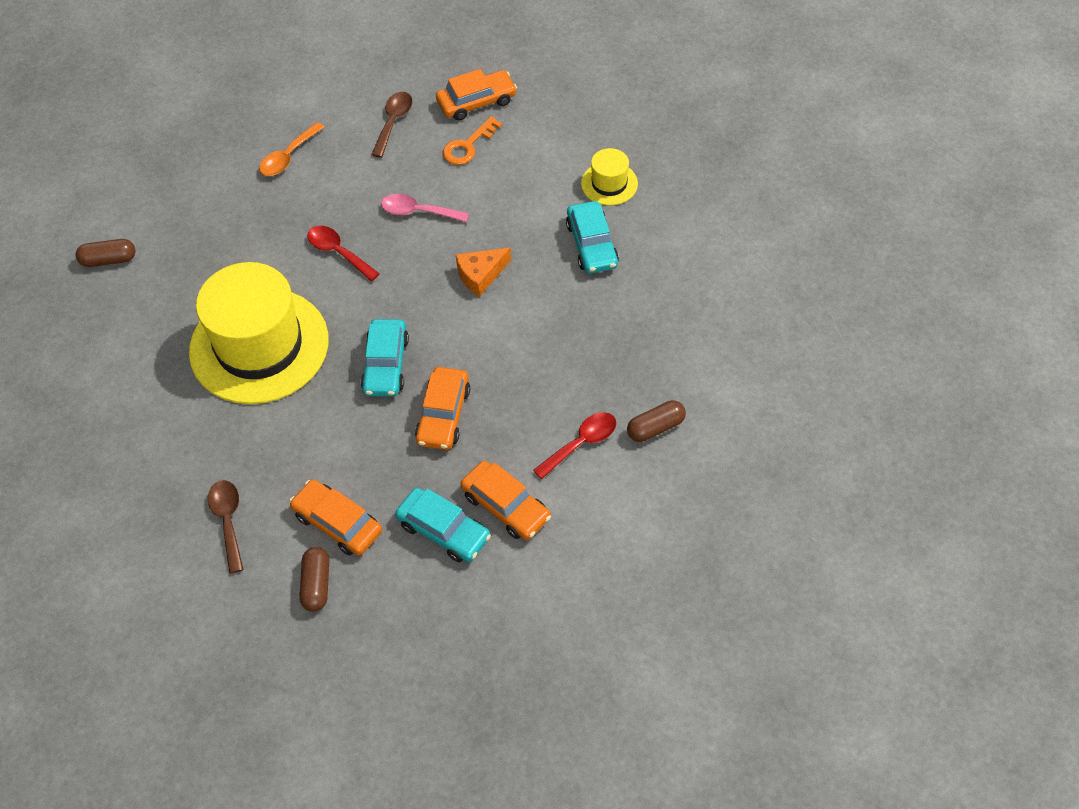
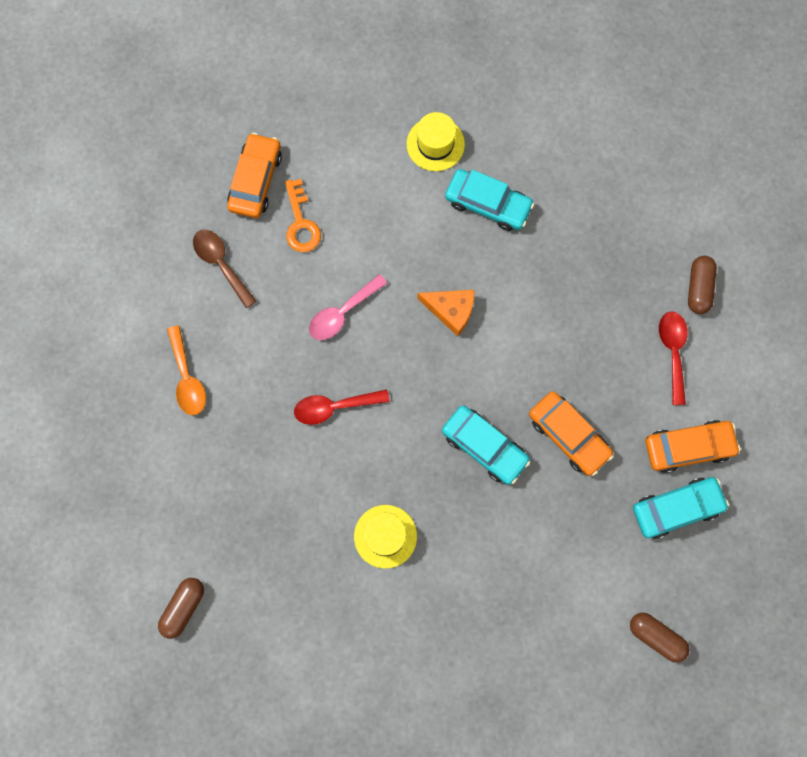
camera: 55 degrees left, 20 degrees up
(228, 521) = (547, 670): brown spoon -> none
(259, 346) = (385, 536): yellow hat -> yellow hat, size x0.44
(337, 523) = (611, 584): orange car -> none
(480, 275) = (451, 311): orange cheese -> orange cheese turned 75 degrees counterclockwise

